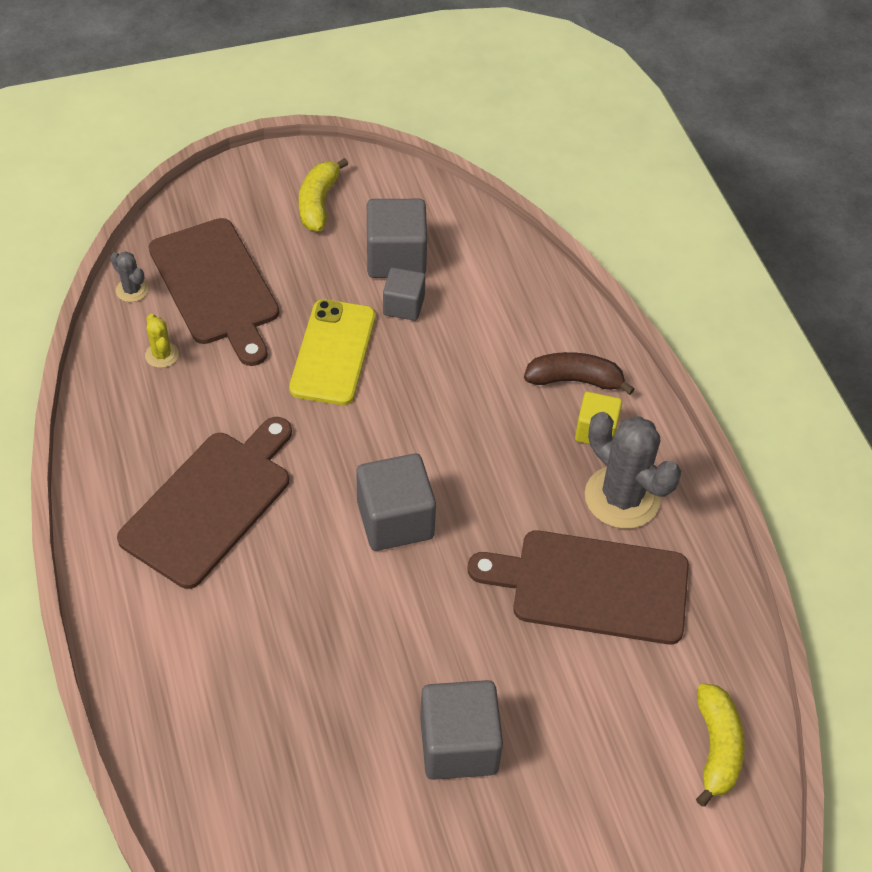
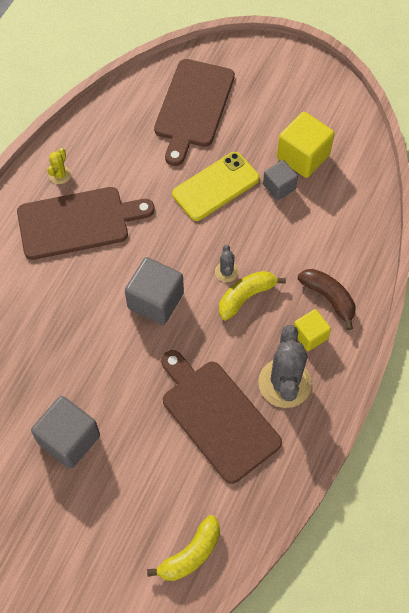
camera: 45 degrees right, 10 degrees up
(132, 290) = (150, 80): grey cactus -> grey cactus (226, 272)
(162, 355) = (131, 126): yellow cactus -> yellow cactus (60, 175)
(318, 203) = (293, 95): yellow banana -> yellow banana (246, 297)
(396, 258) = (303, 156): grey cube -> yellow cube

